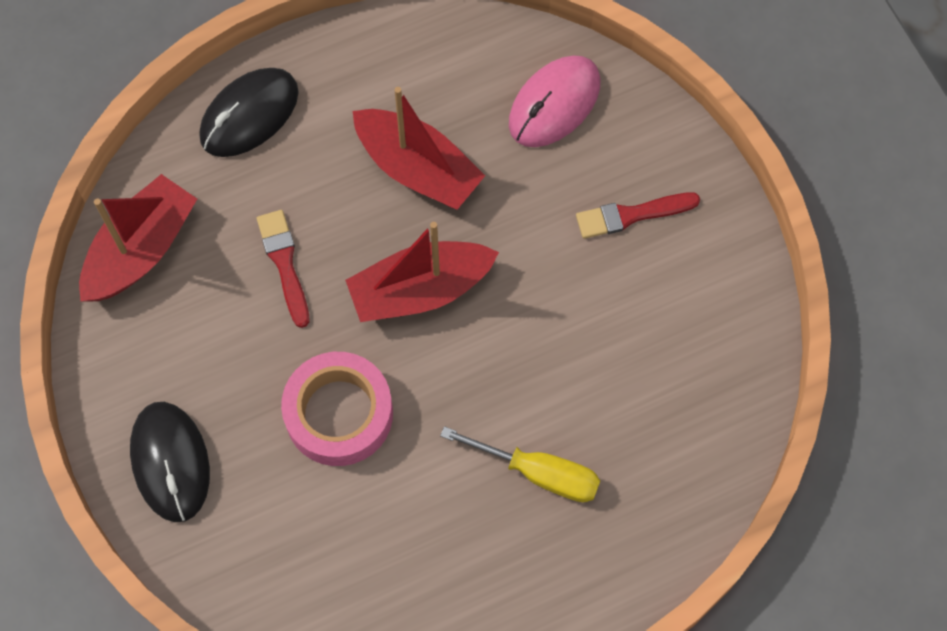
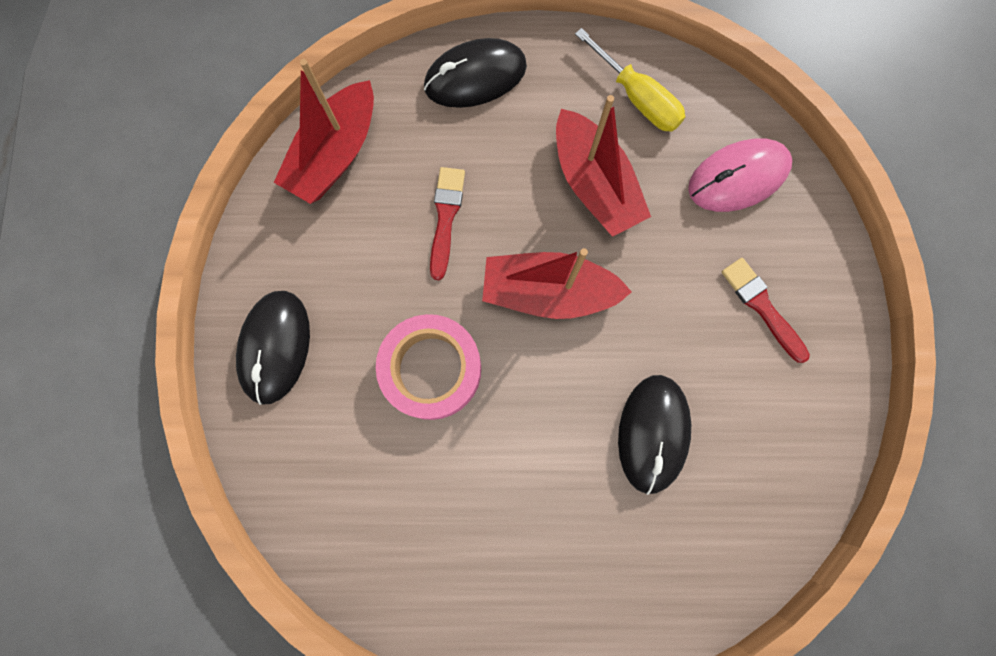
camera: 25 degrees right, 10 degrees up
(141, 250) = (335, 154): red boat -> red boat turned 150 degrees clockwise
(538, 472) = (576, 501): yellow screwdriver -> yellow screwdriver (637, 97)
(582, 377) = (653, 433): none -> black mouse
(631, 215) = (762, 306): red brush -> red brush turned 45 degrees clockwise

